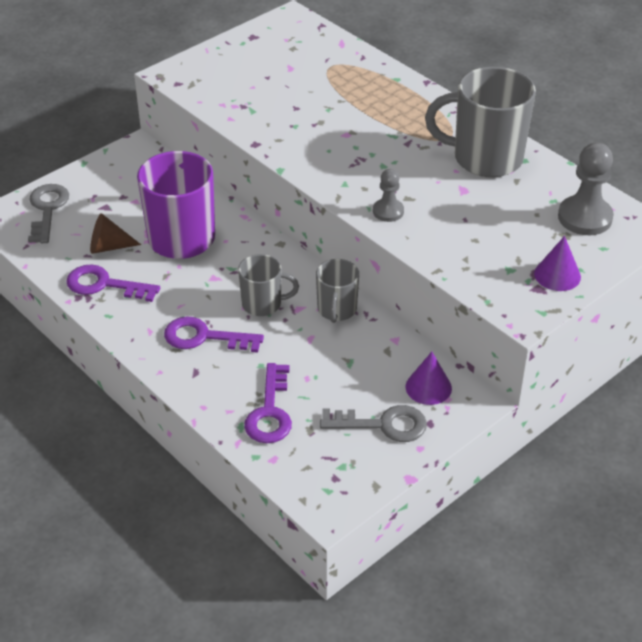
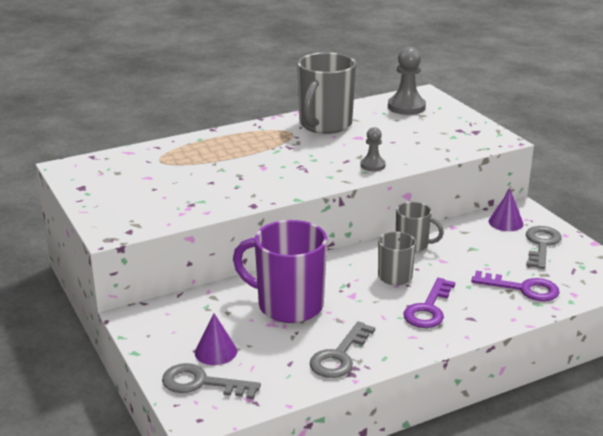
camera: 75 degrees left, 15 degrees down
(104, 285) = (339, 356): purple key -> grey key
(108, 247) = (283, 348): brown cone -> none
(557, 275) = (463, 124): purple cone -> purple cone (216, 351)

